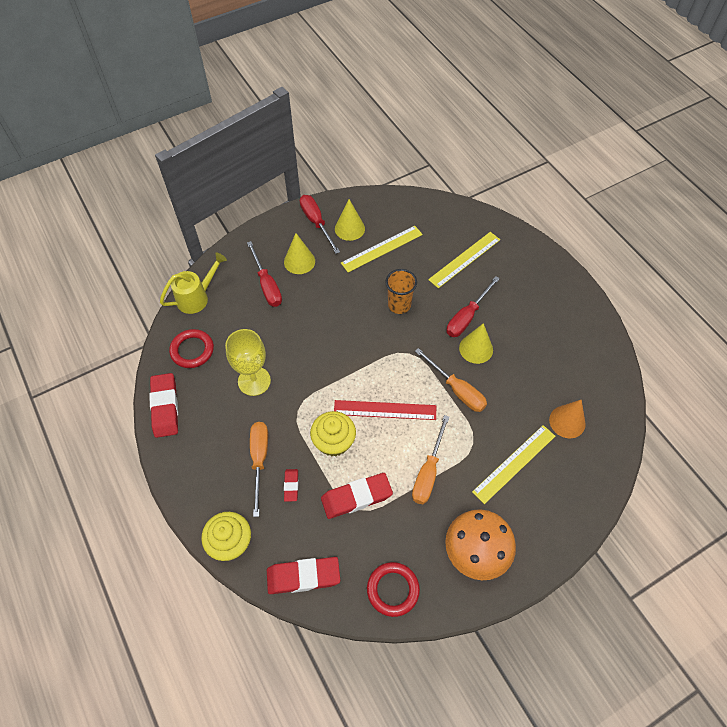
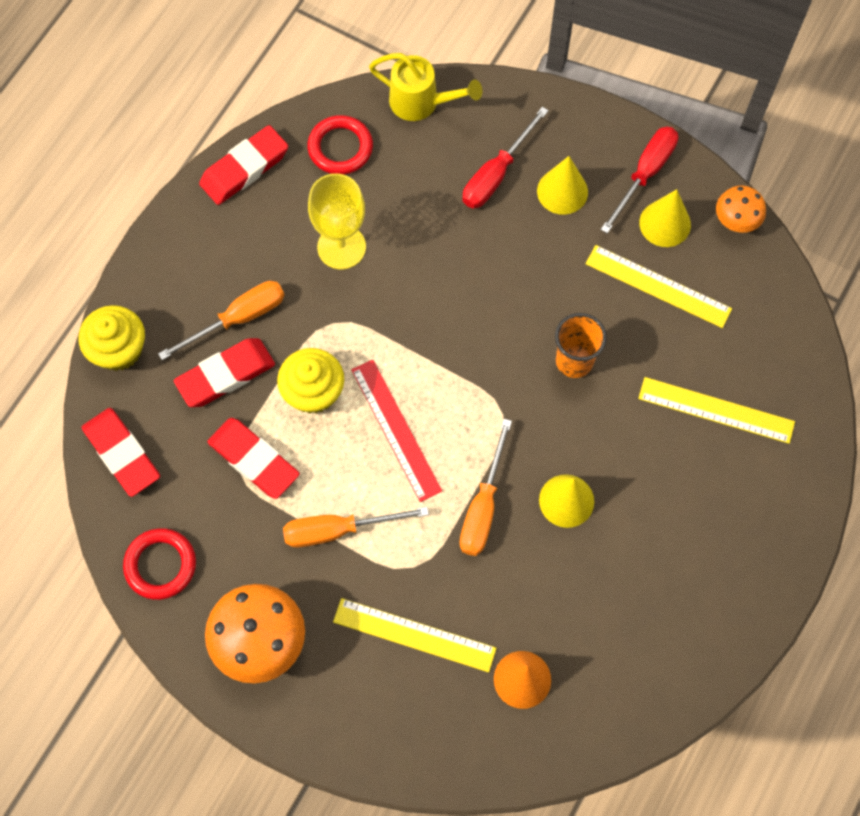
camera: 60 degrees right, 10 degrees up
(291, 486) = (225, 375): red eraser -> red eraser, size x1.93
(369, 200) = (735, 221): none -> orange mushroom
(467, 317) = (613, 463): red screwdriver -> none

